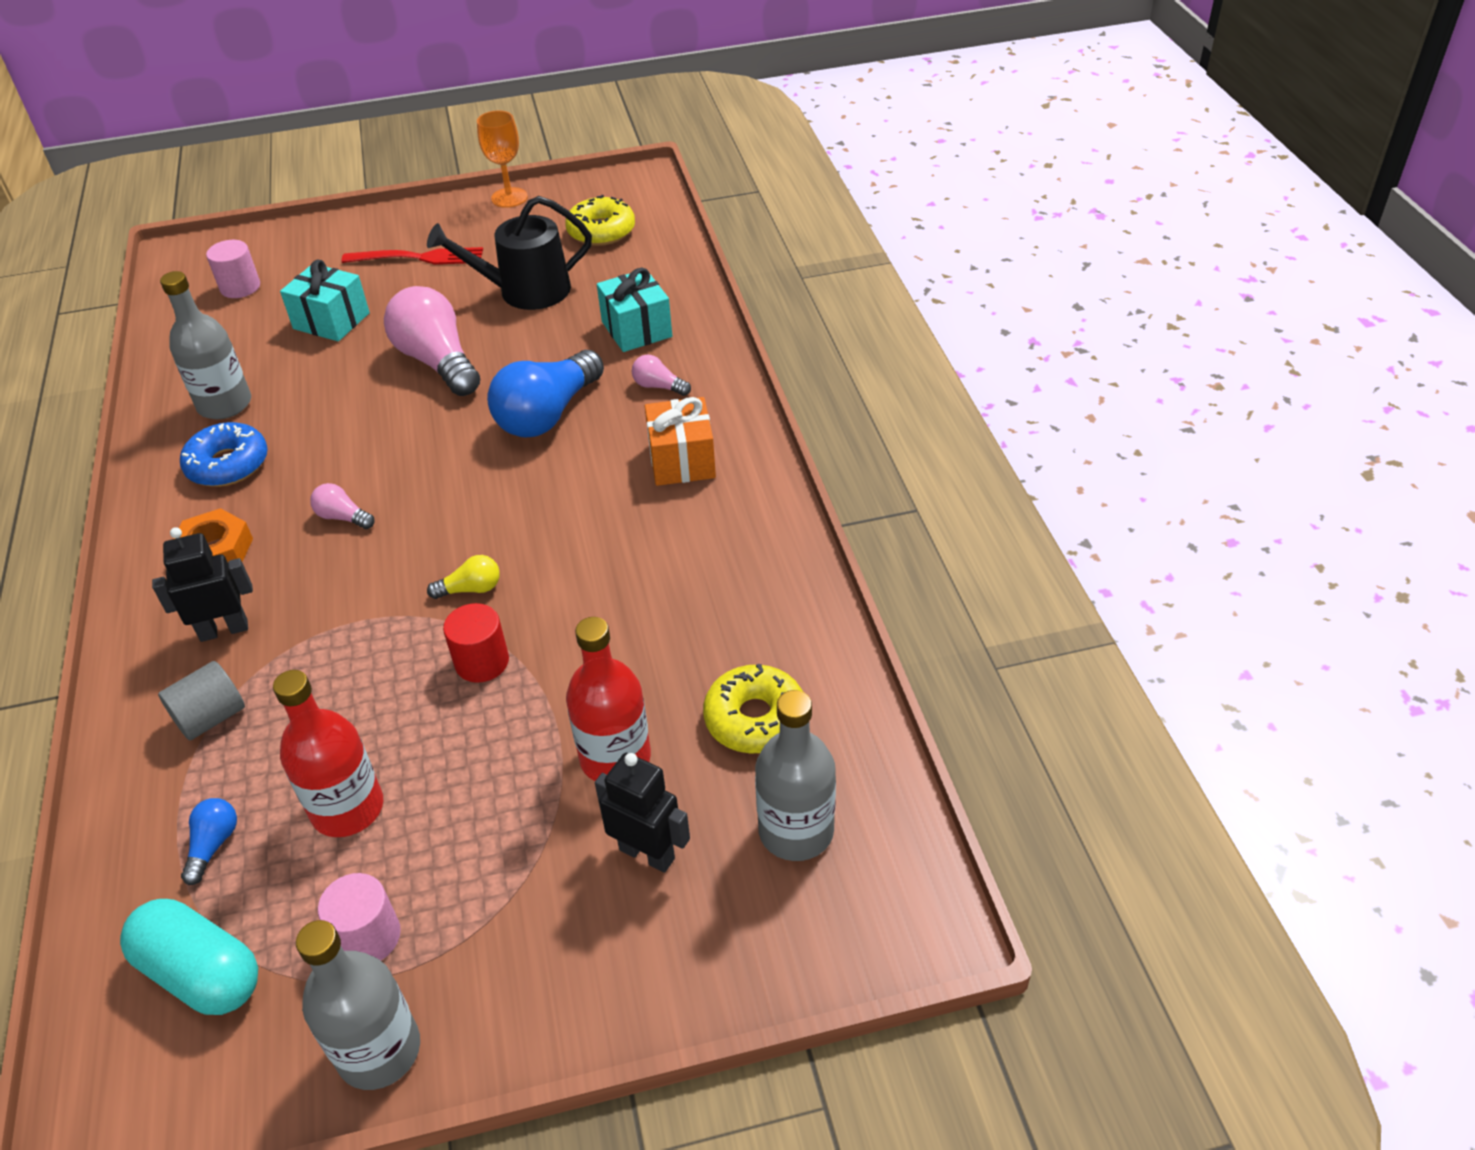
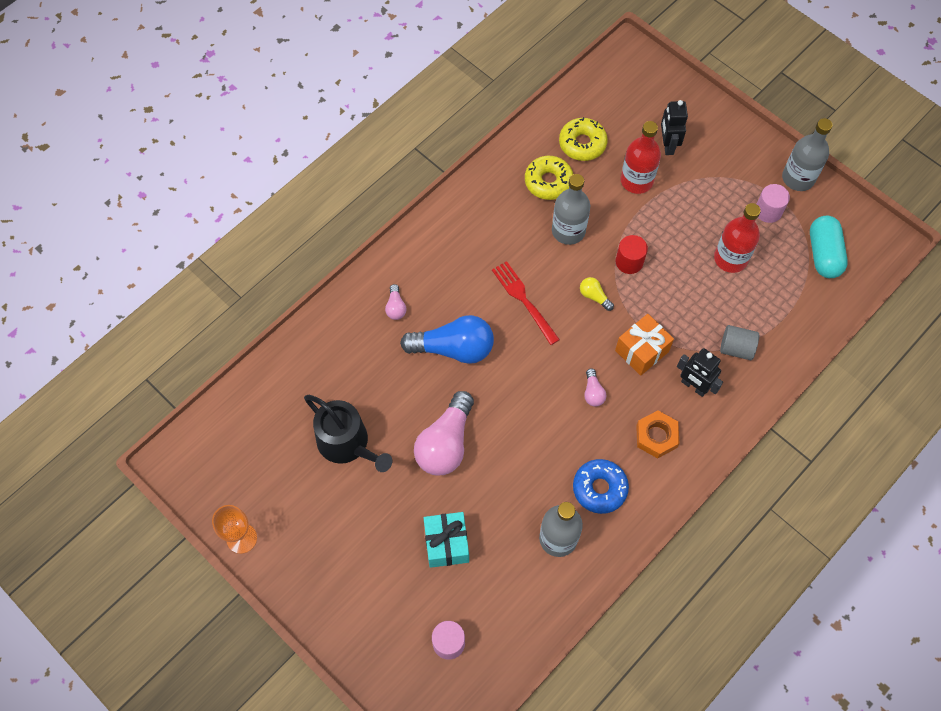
camera: 125 degrees left, 20 degrees up
(213, 845) = (782, 294): blue light bulb -> none
(419, 258) = (348, 544): red fork -> red fork (524, 300)
(601, 231) = (254, 443): yellow donut -> yellow donut (548, 182)
(637, 329) = (350, 352): turquoise gift -> none
(681, 460) = (448, 260): orange gift -> orange gift (642, 351)
(796, 831) = (622, 104): grey bottle -> grey bottle (568, 231)

